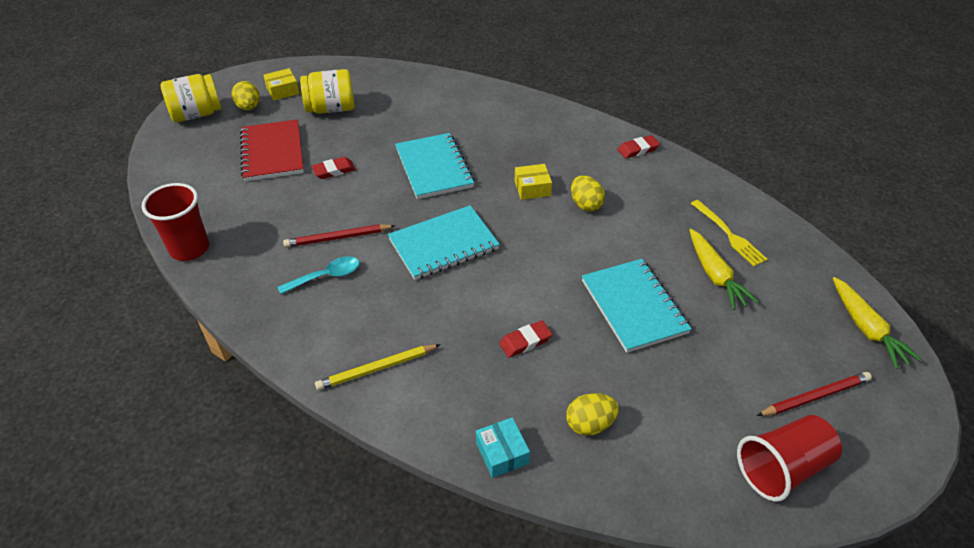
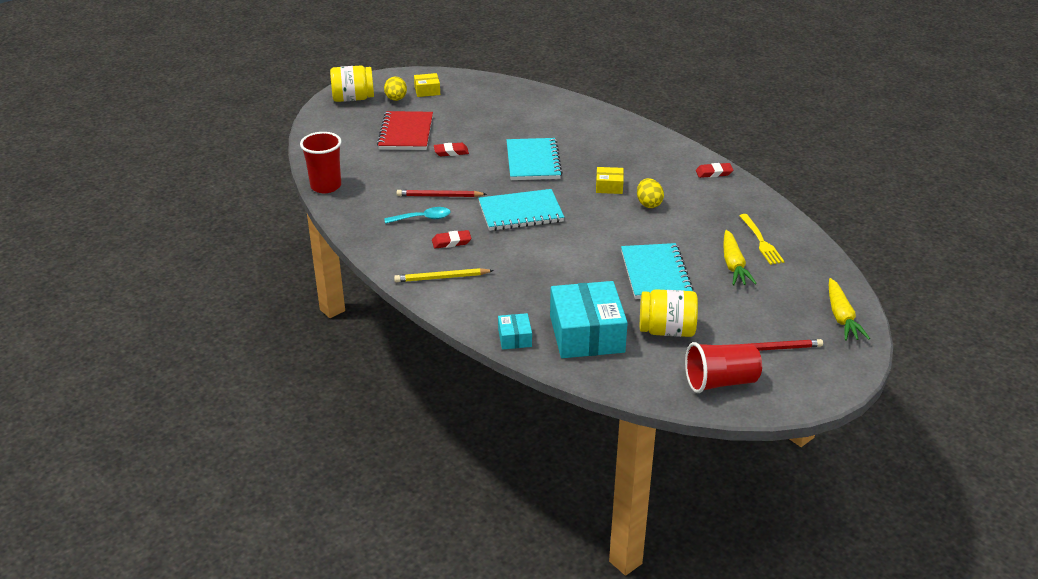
camera: 15 degrees right, 10 degrees down
(331, 109) = (463, 109): yellow jar -> yellow jar (666, 330)
(525, 341) = (559, 280): red eraser -> red eraser (451, 242)
(589, 424) = (586, 334): yellow egg -> turquoise box

